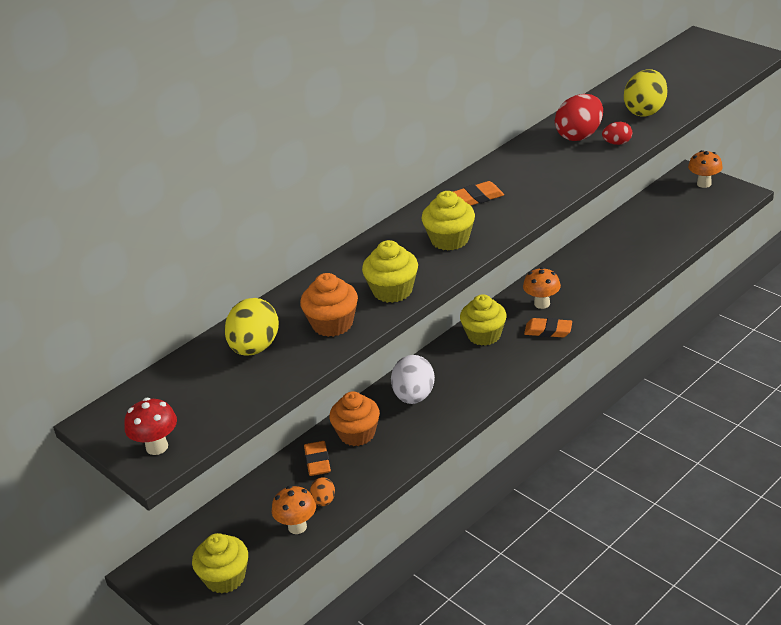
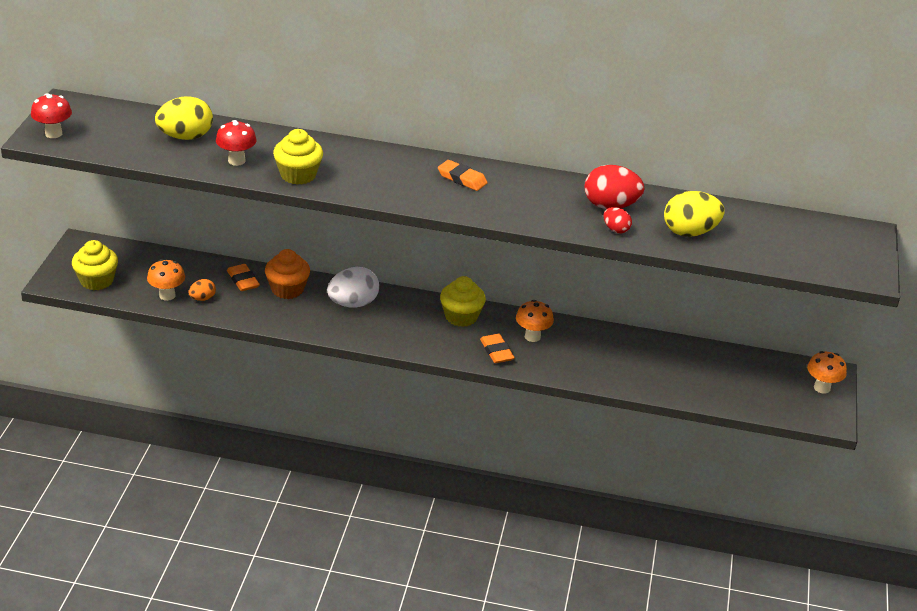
camera: 50 degrees right, 0 degrees up
(317, 461) = (243, 280): orange eraser -> orange eraser turned 75 degrees counterclockwise
(332, 324) = (236, 161): orange cupcake -> red mushroom
(449, 240) = (388, 182): yellow cupcake -> none

